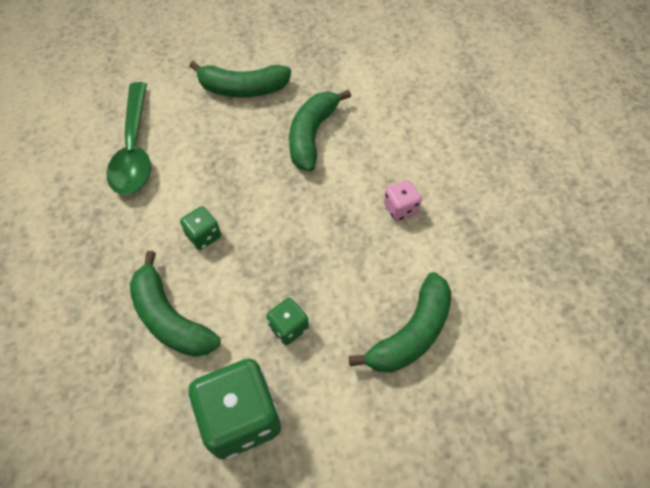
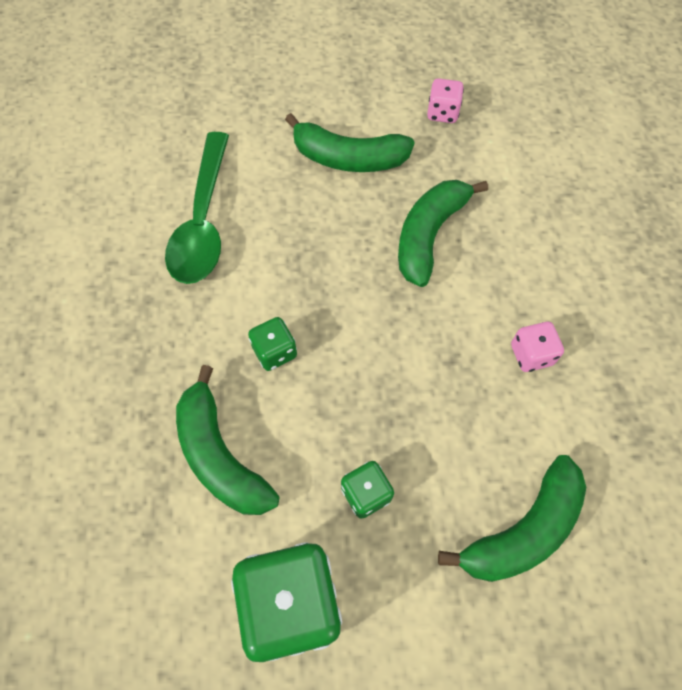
camera: 10 degrees right, 5 degrees up
(310, 48) = (442, 113): none -> pink dice

